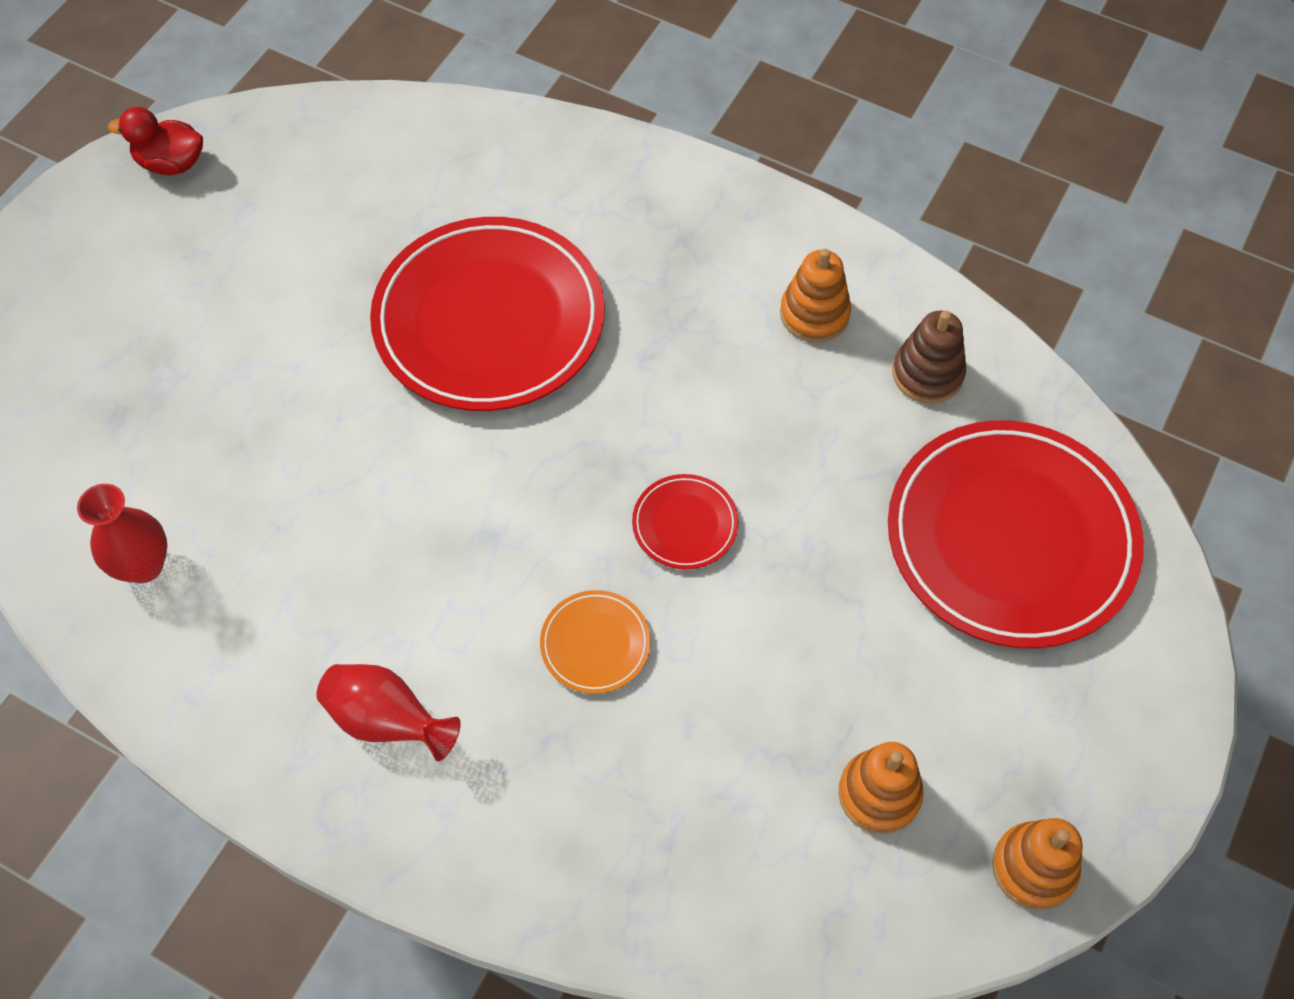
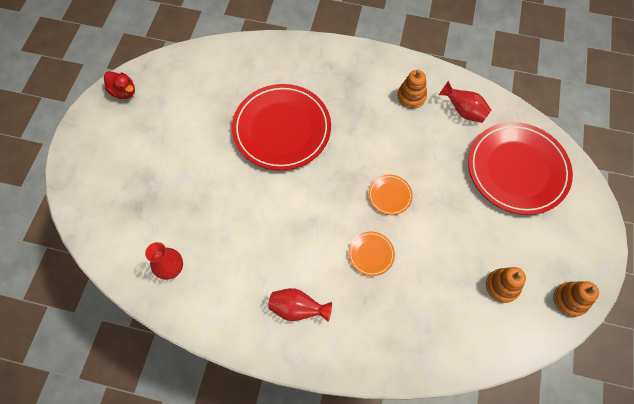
camera: 15 degrees left, 5 degrees up
(171, 163) = (124, 92): red duck -> red duck turned 135 degrees counterclockwise
(685, 524) = (389, 195): red plate -> orange plate
(927, 374) = (463, 111): brown stacking toy -> red vase

